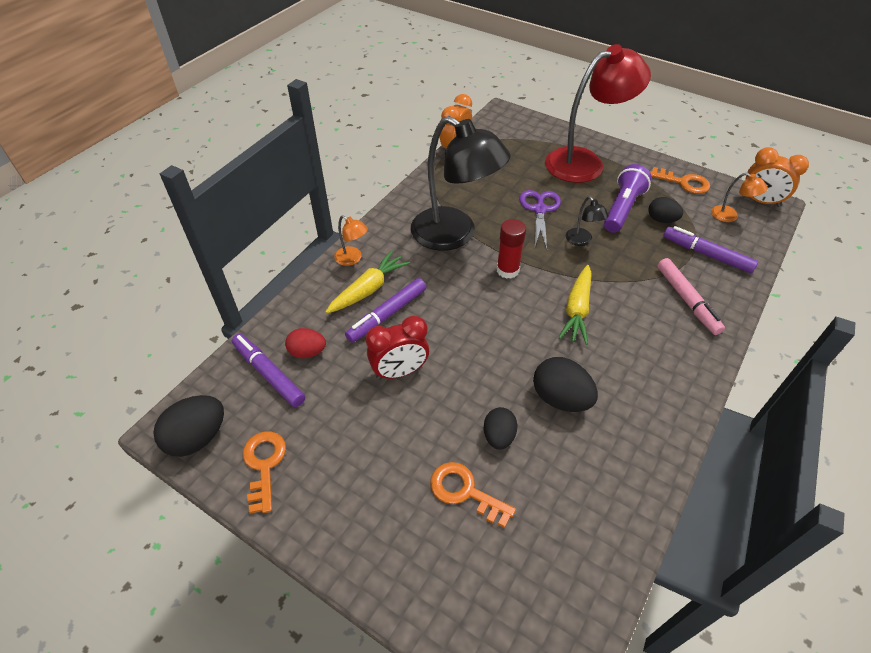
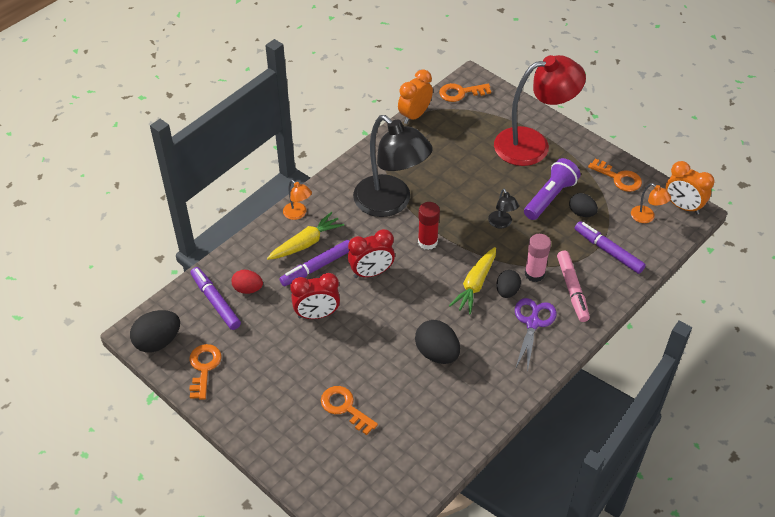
camera: 10 degrees right, 0 degrees up
(453, 312) = (371, 272): none -> red clock
(495, 125) = (460, 93): none -> orange key
(498, 436) = (380, 374): black egg -> black egg (507, 291)
(539, 210) = (474, 188): purple scissors -> purple scissors (532, 323)
(638, 289) = (534, 274): none -> pink glue stick

